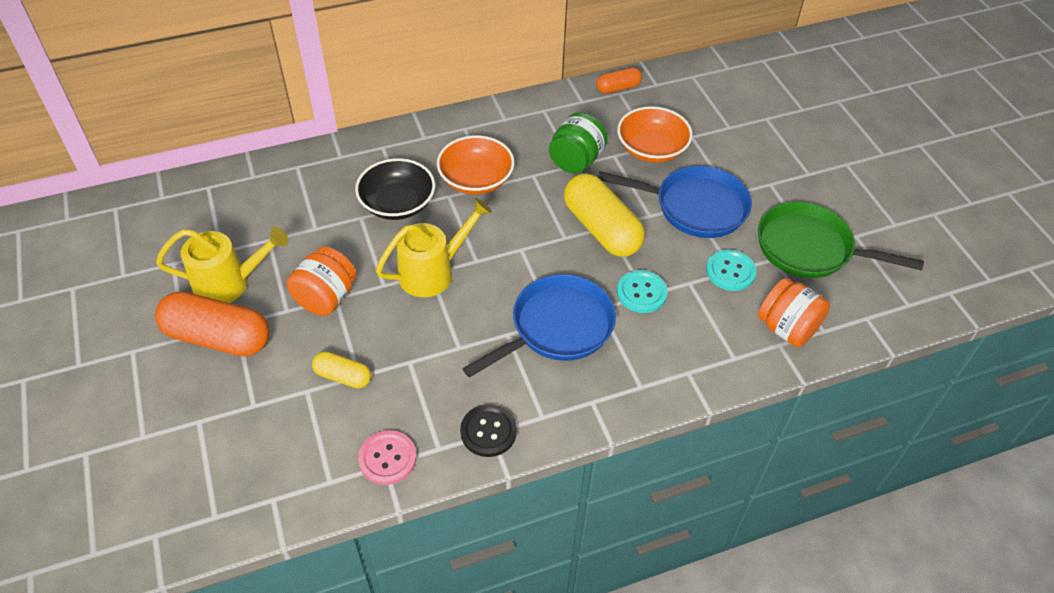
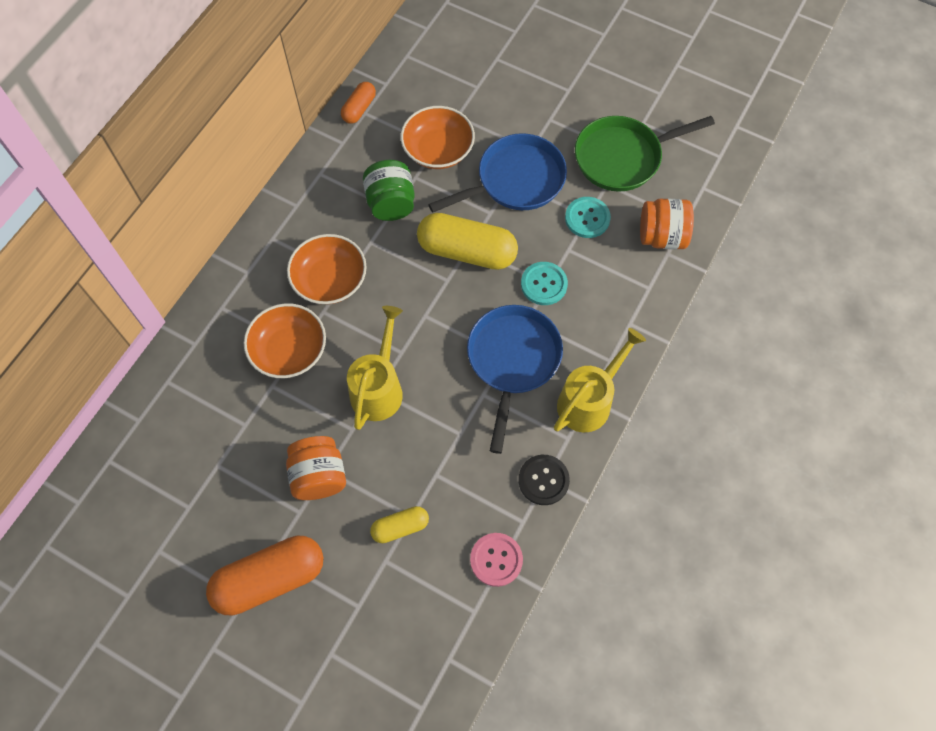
camera: 40 degrees left, 15 degrees up
(230, 283) = (227, 528): yellow watering can -> yellow watering can (589, 400)
(397, 203) = (289, 350): black bowl -> orange bowl

